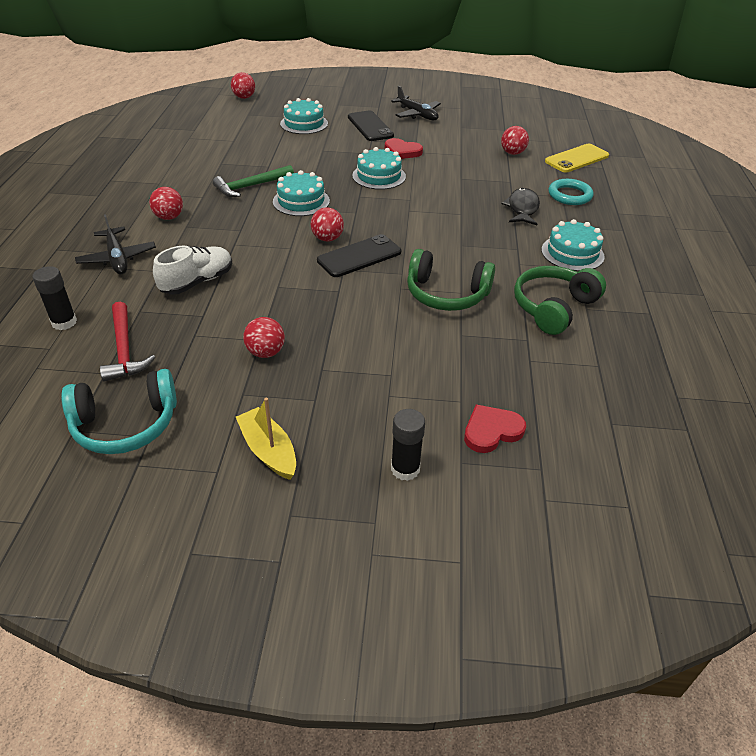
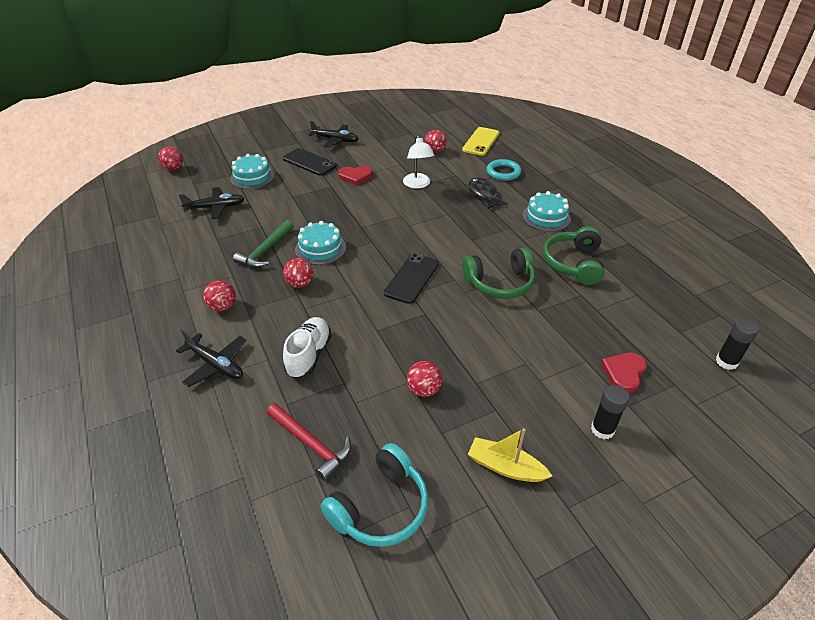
camera: 30 degrees left, 0 degrees up
(64, 322) = (231, 446): black glue stick -> black glue stick (726, 362)
(246, 138) = (215, 207): none -> black plane
(327, 238) = (373, 273): red ball -> red ball (300, 284)
(379, 176) = (359, 204): turquoise cake -> none
(459, 177) = (418, 184): none -> white lamp

